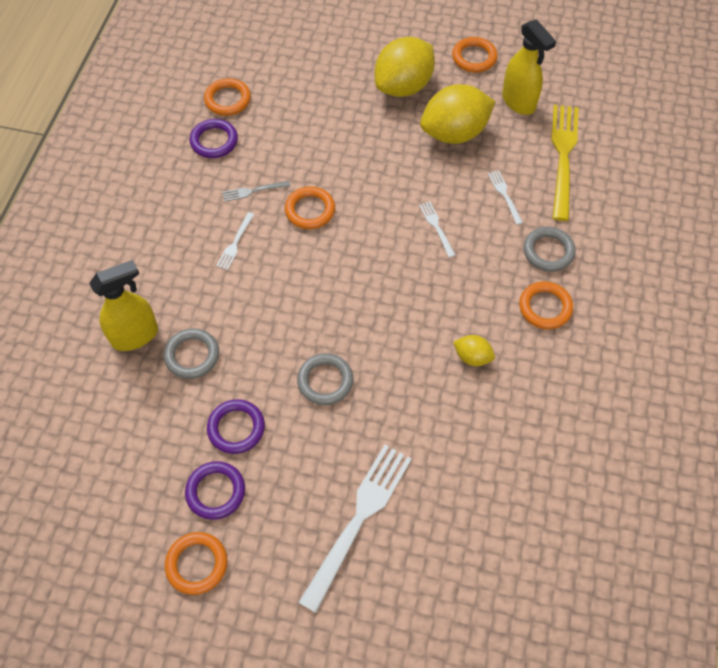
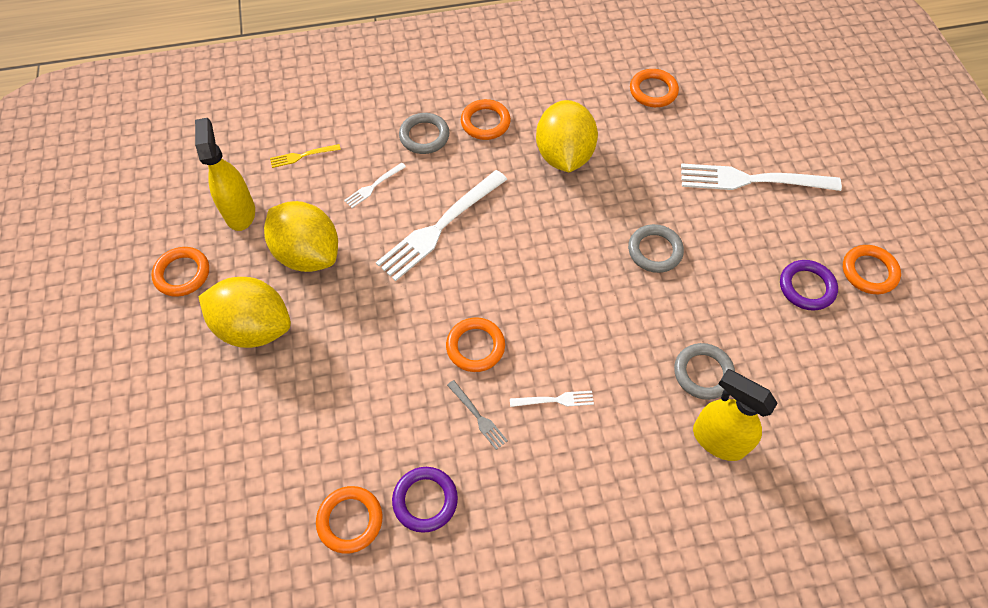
camera: 115 degrees left, 0 degrees up
(236, 428) = (744, 299): purple ring -> none
(436, 227) = (439, 227): white fork -> white fork, size x2.19
(472, 357) = (564, 155): yellow lemon -> yellow lemon, size x2.12
(518, 102) = (240, 212): yellow spray bottle -> yellow spray bottle turned 45 degrees counterclockwise
(525, 488) = (653, 91): none -> orange ring
(563, 156) = (302, 156): yellow fork -> yellow fork, size x0.46

